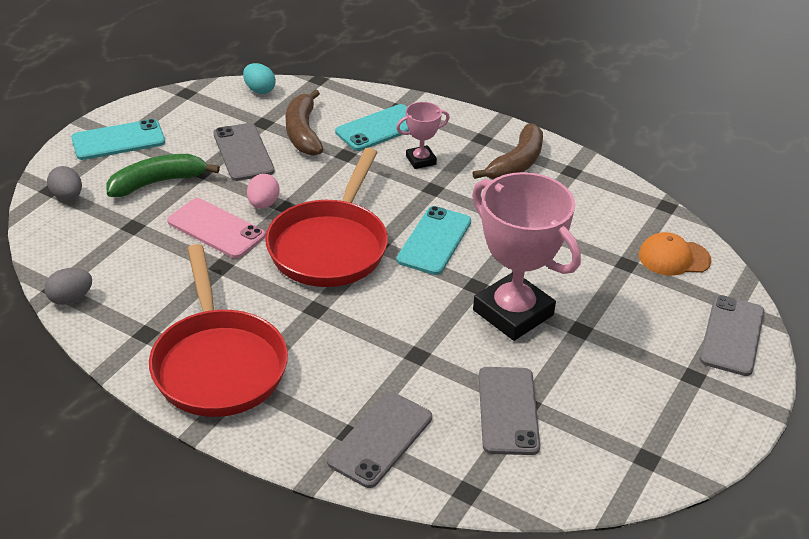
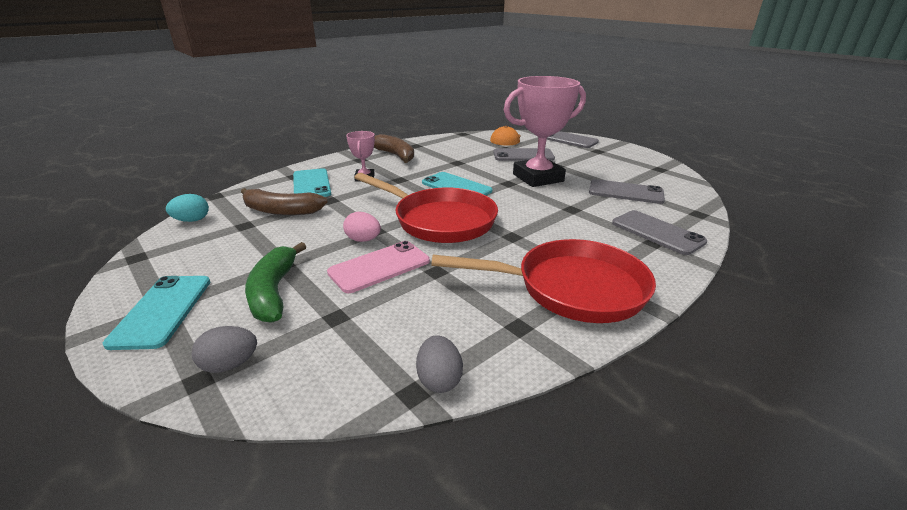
camera: 70 degrees left, 10 degrees down
(243, 152) = (277, 239): grey phone -> grey phone (523, 155)

